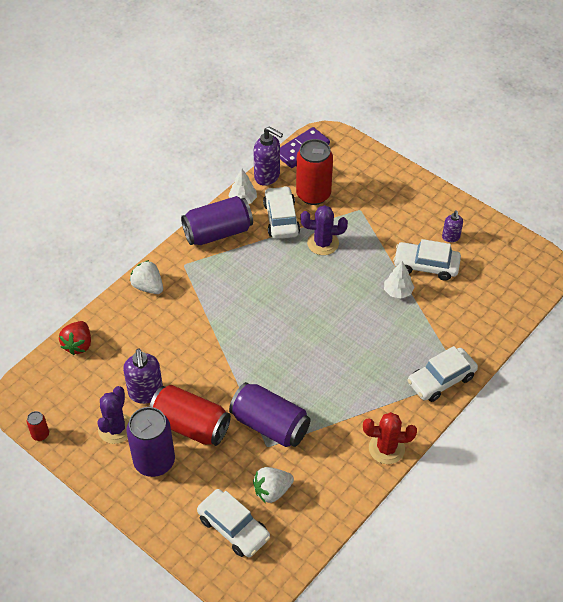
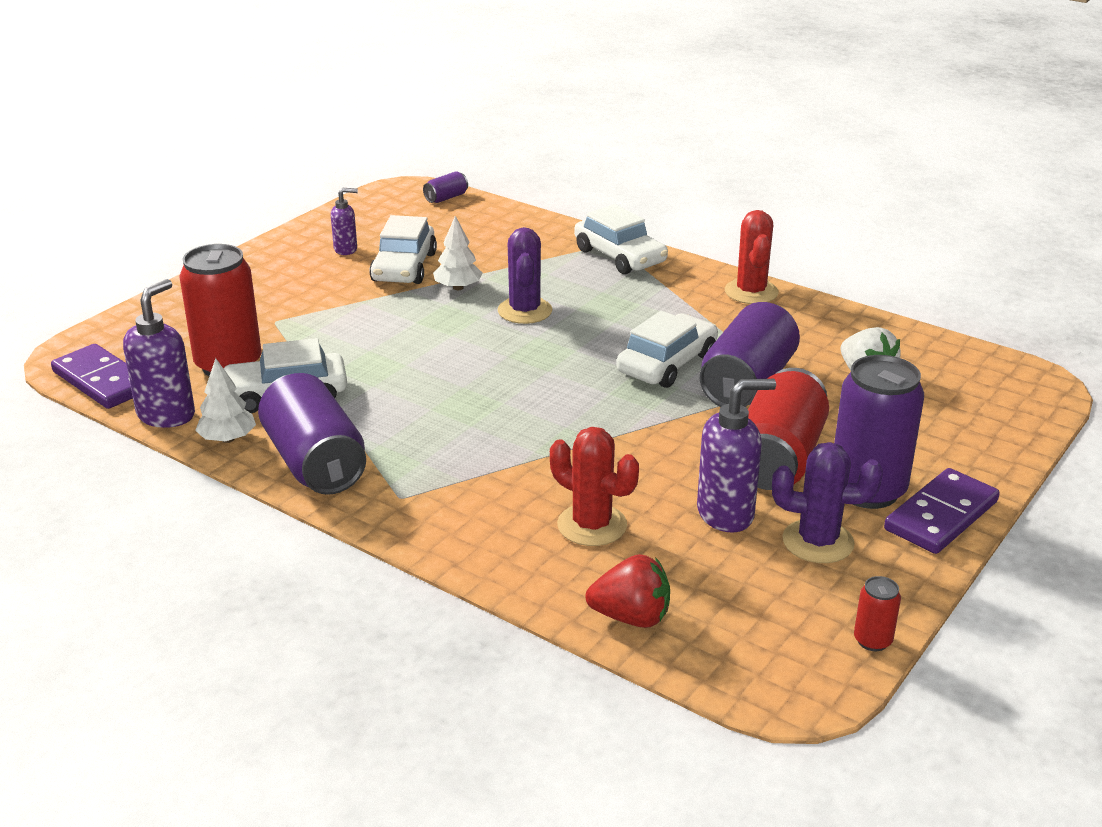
camera: 95 degrees left, 20 degrees down
(126, 491) = (941, 515): none -> purple domino
(147, 337) = (592, 525): none -> red cactus
(148, 287) = (461, 537): white strawberry -> none
(233, 528) = (947, 404): white car -> white car (667, 363)
(323, 243) = (351, 352): purple cactus -> purple cactus (525, 311)
(533, 288) = (446, 198): none -> purple can

